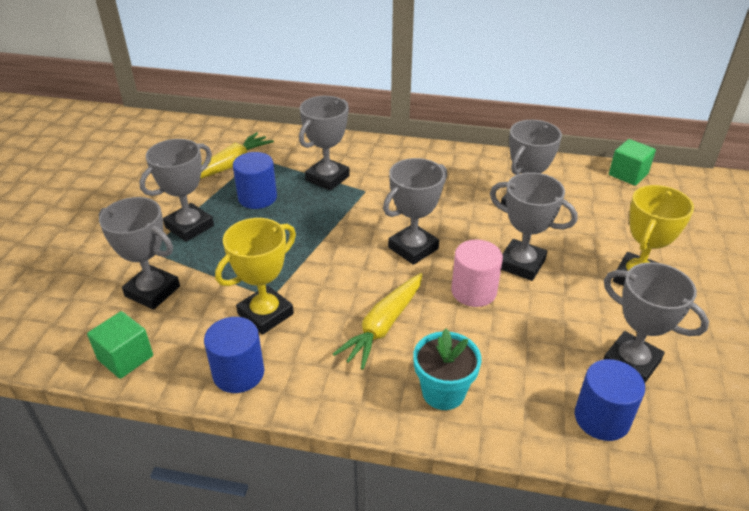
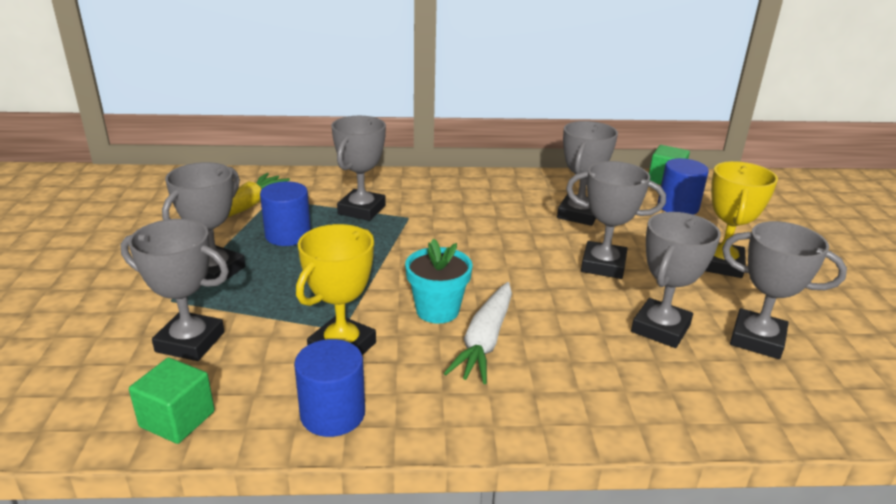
camera: 15 degrees left, 10 degrees down
(383, 326) = (485, 341): yellow carrot -> white carrot
(413, 248) = (484, 264): grey trophy -> grey trophy (660, 328)
(443, 392) = (581, 396): turquoise flower pot -> turquoise flower pot (437, 310)
(473, 291) = (567, 295): pink cylinder -> none
(602, 418) = (757, 395): blue cylinder -> blue cylinder (678, 207)

